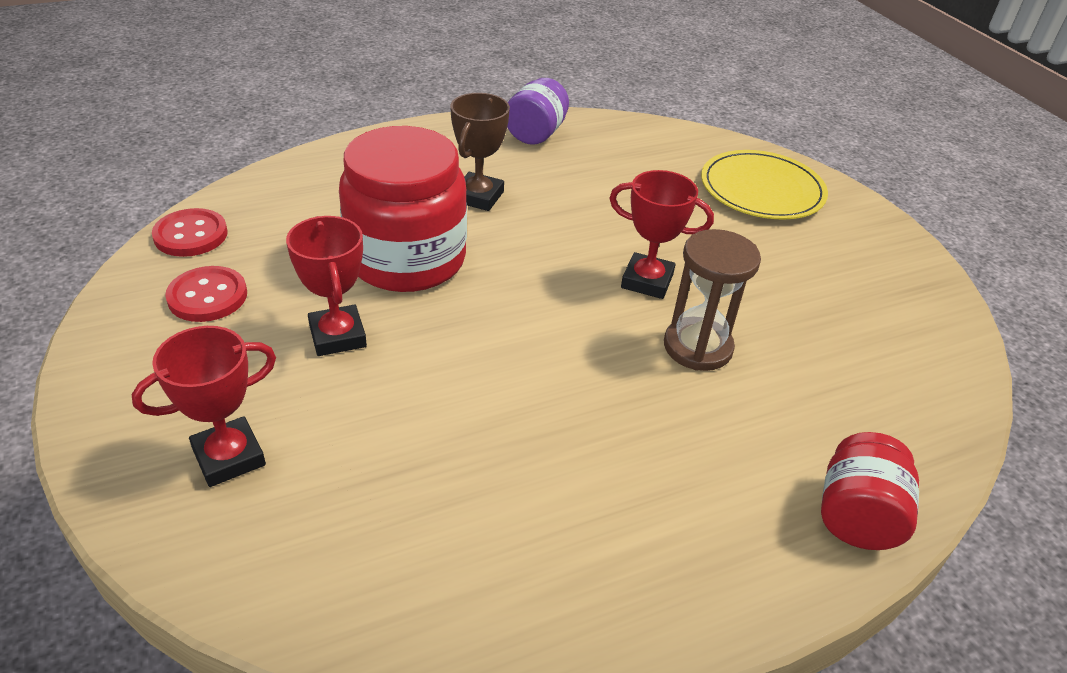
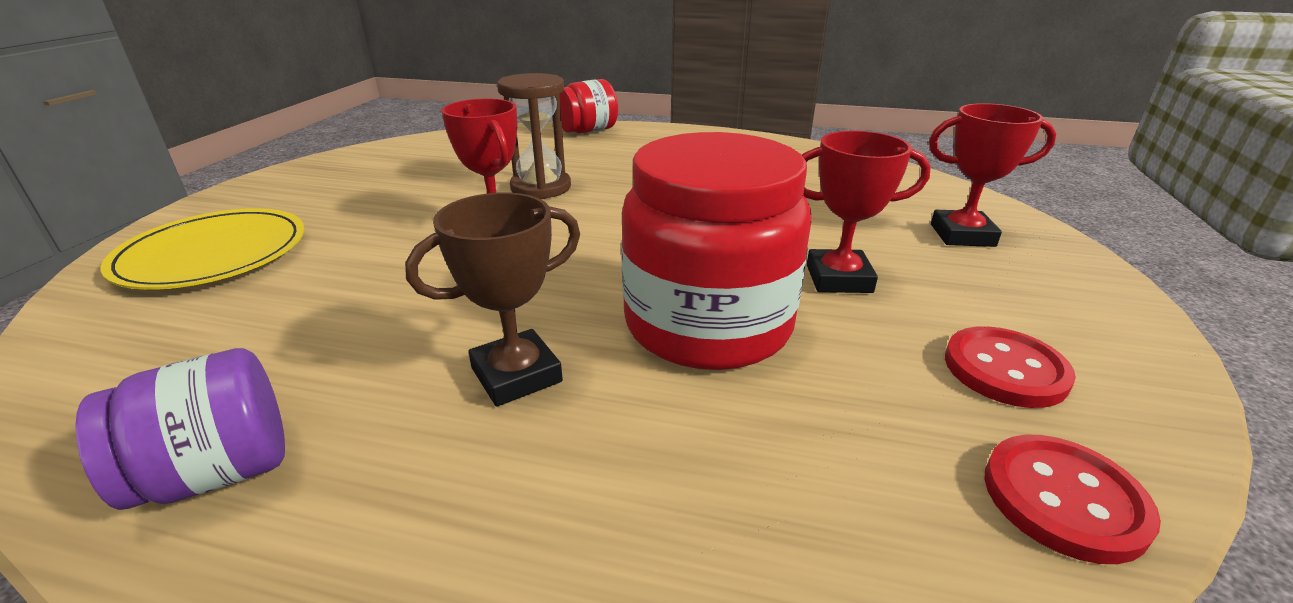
camera: 140 degrees left, 10 degrees down
(337, 336) = (838, 279): red trophy -> red trophy turned 75 degrees clockwise

